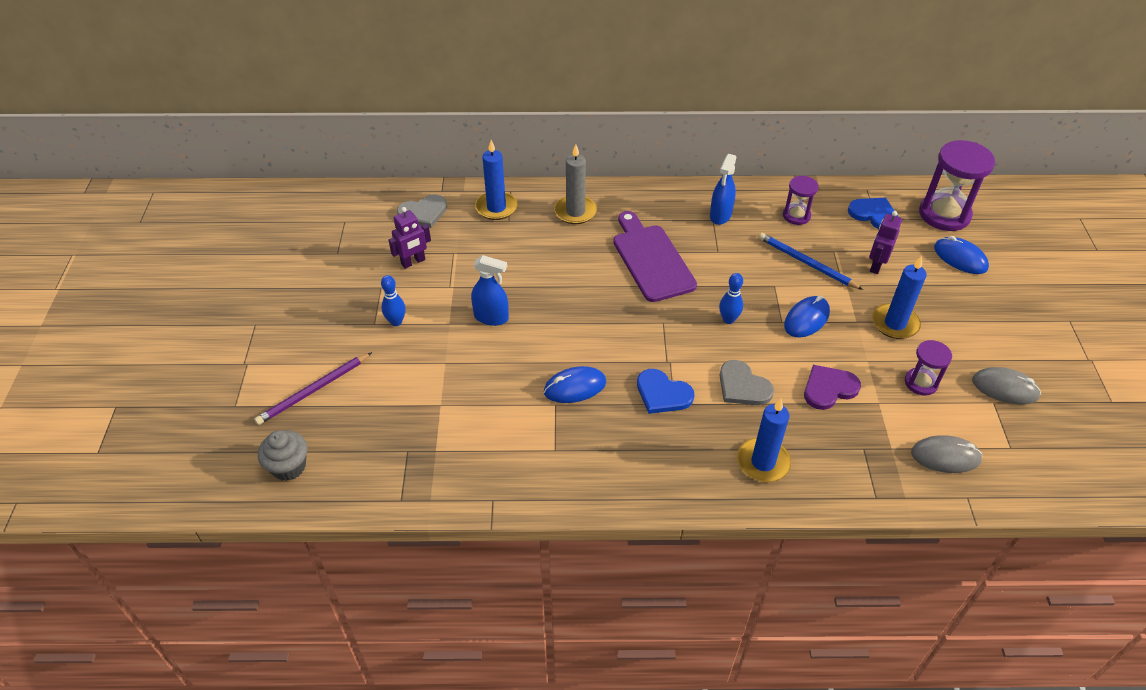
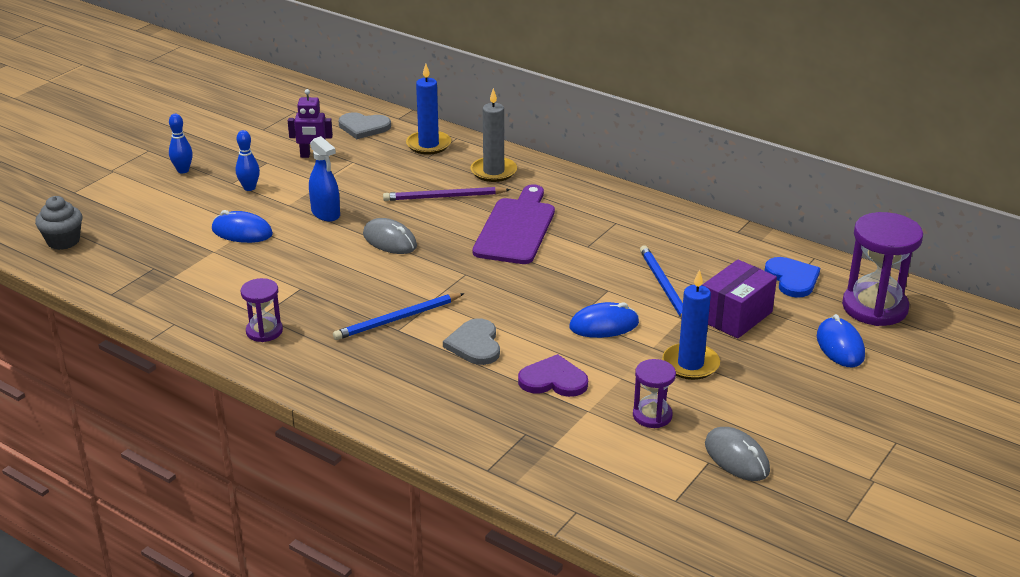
camera: 35 degrees right, 15 degrees down
(313, 390) = (136, 205): purple pencil -> purple pencil (444, 197)
(575, 387) = (330, 284): blue mouse -> blue mouse (242, 232)
(662, 394) = (397, 319): blue heart -> blue pencil
(720, 215) = (627, 222): blue spray bottle -> none
(728, 319) = (528, 296): blue bowling pin -> blue bowling pin (183, 170)
(763, 462) = (419, 400): blue candle -> none
(796, 215) = (705, 250): purple hourglass -> purple hourglass (264, 331)
(876, 265) = (735, 316): purple robot -> purple box
(945, 456) = (597, 475): grey mouse -> grey mouse (390, 240)

